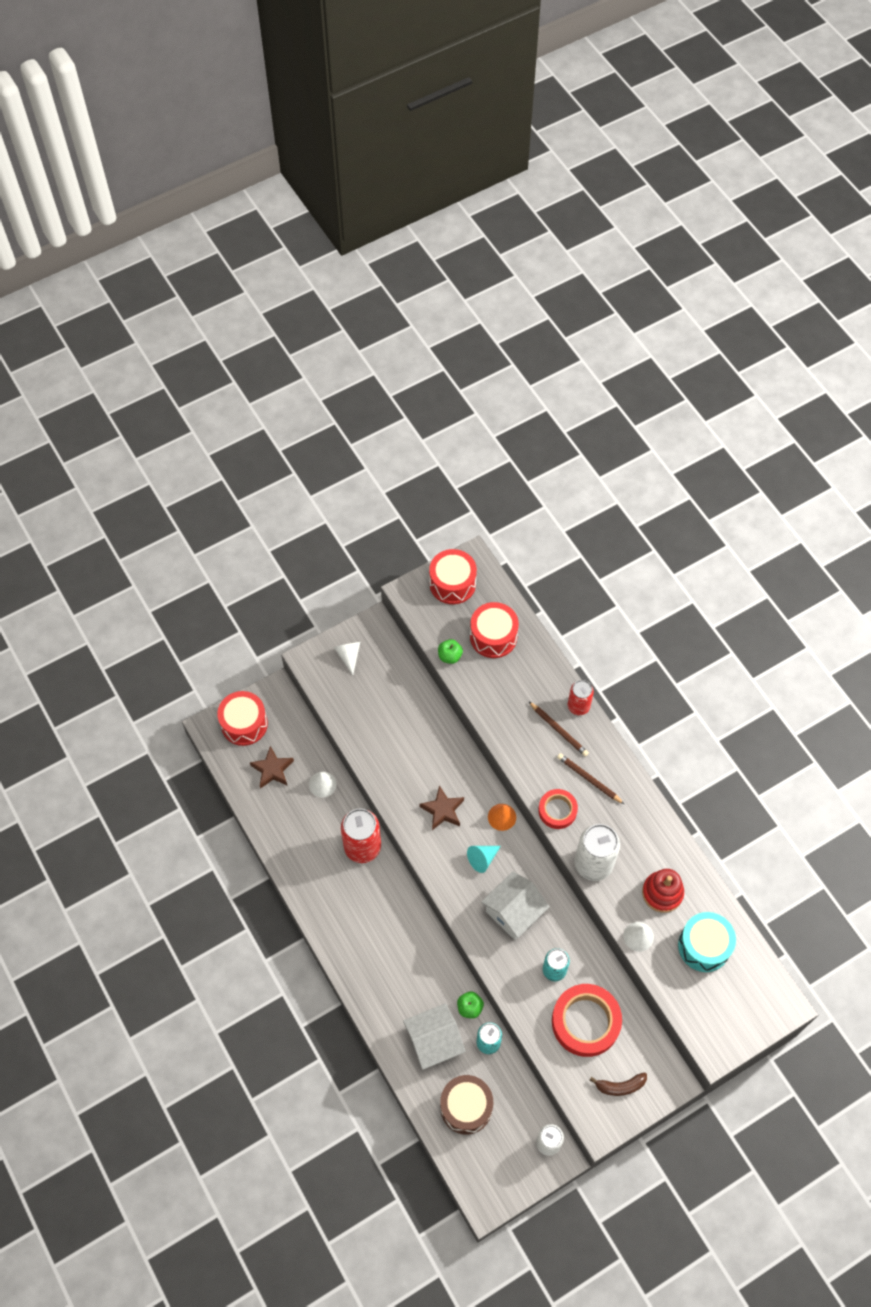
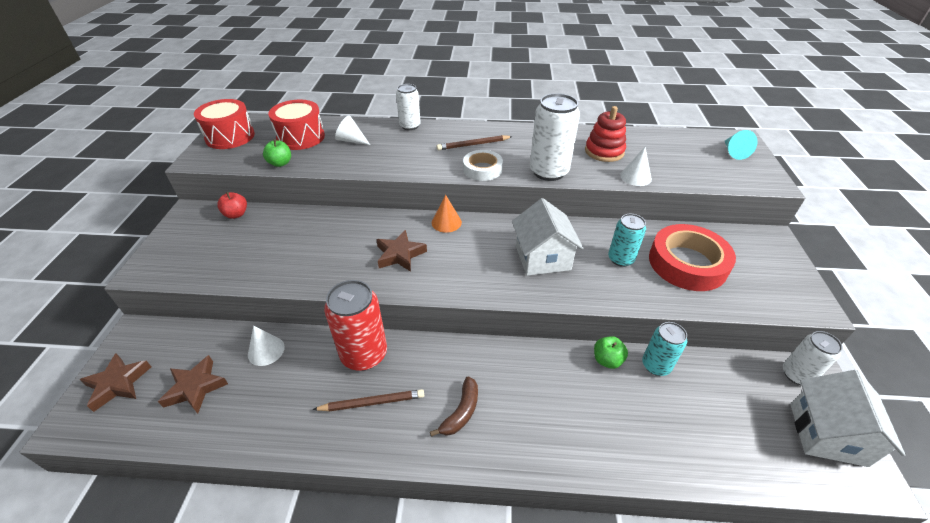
camera: 55 degrees left, 20 degrees down
(244, 724) = (118, 384): red drum -> brown star
(348, 656) = (185, 241): white cone -> white cone (351, 140)
(397, 660) = (236, 214): none -> red apple
(434, 1042) = (630, 415): white house -> white house (827, 434)
(466, 1107) = (729, 428): brown drum -> none
(482, 859) = (472, 252): turquoise cone -> turquoise cone (734, 152)
(557, 810) = (482, 169): red tape -> white tape
(559, 730) = (416, 141): brown pencil -> brown pencil (372, 402)
(578, 706) = (410, 126): red can -> white can
(620, 1086) = (768, 271): brown banana -> brown banana (461, 412)
(704, 946) = (666, 152): turquoise drum -> none

